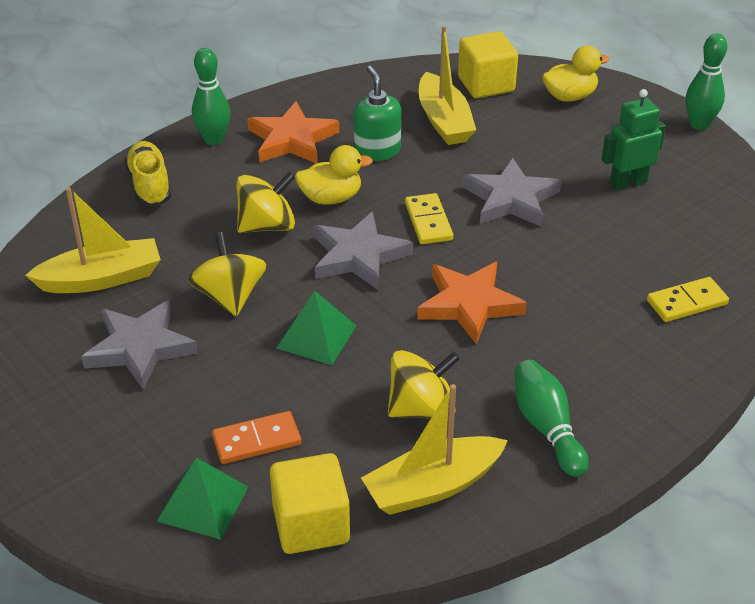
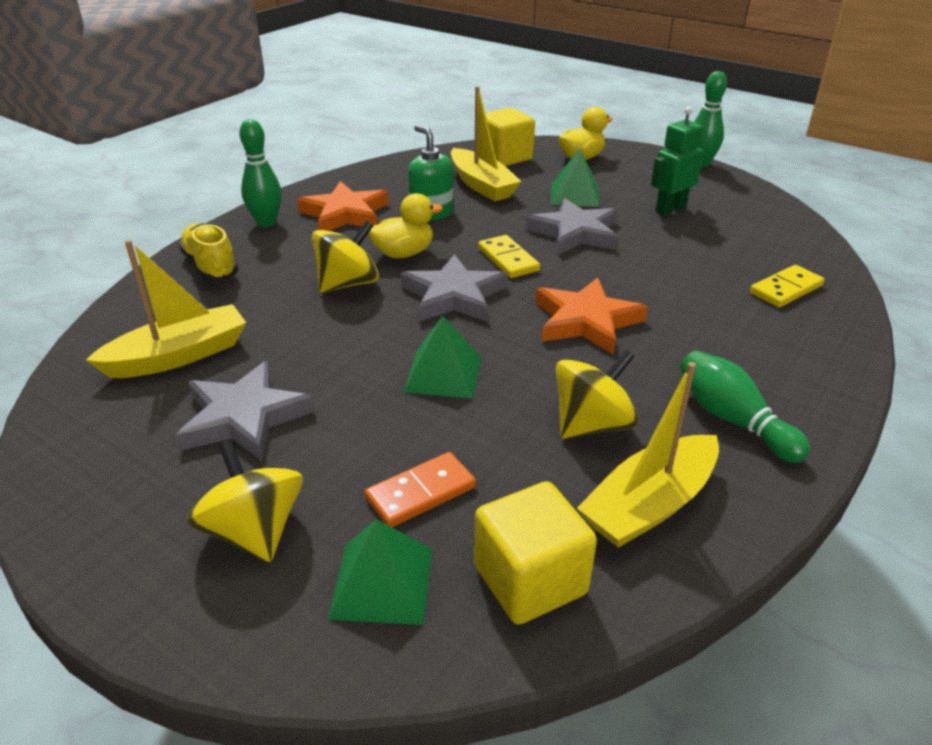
camera: 15 degrees left, 5 degrees down
(230, 296) = (332, 351): yellow spinning top -> yellow spinning top (254, 531)
(535, 149) = (574, 195): none -> green pyramid

